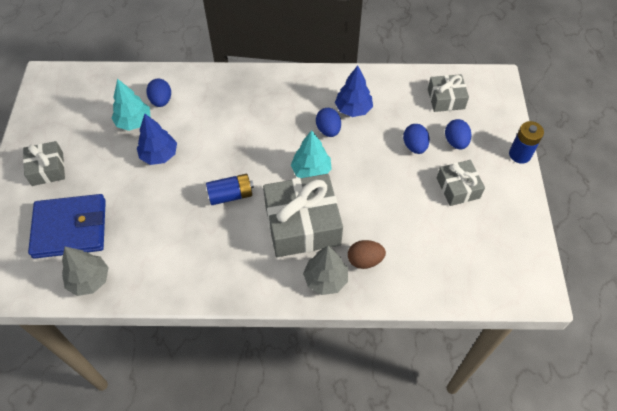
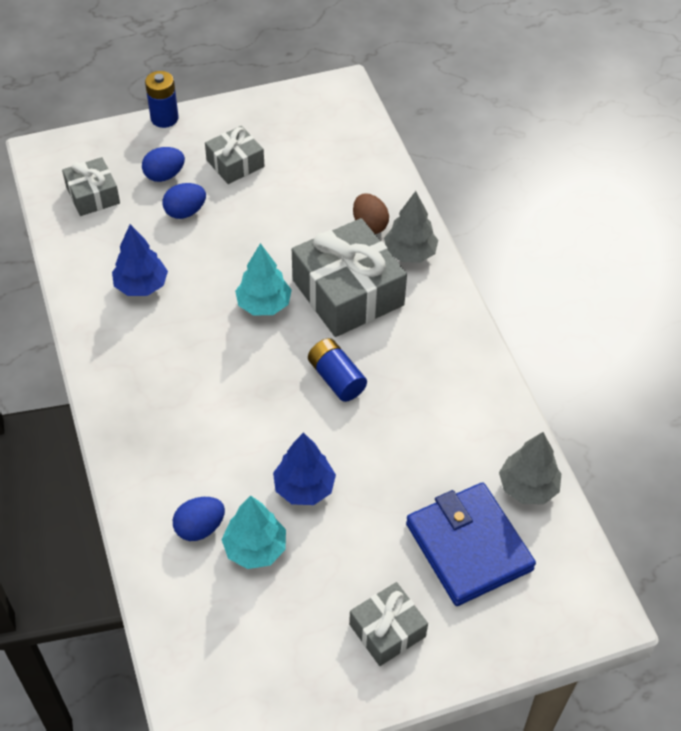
camera: 110 degrees left, 5 degrees down
(328, 130) = (188, 304): blue egg -> none

